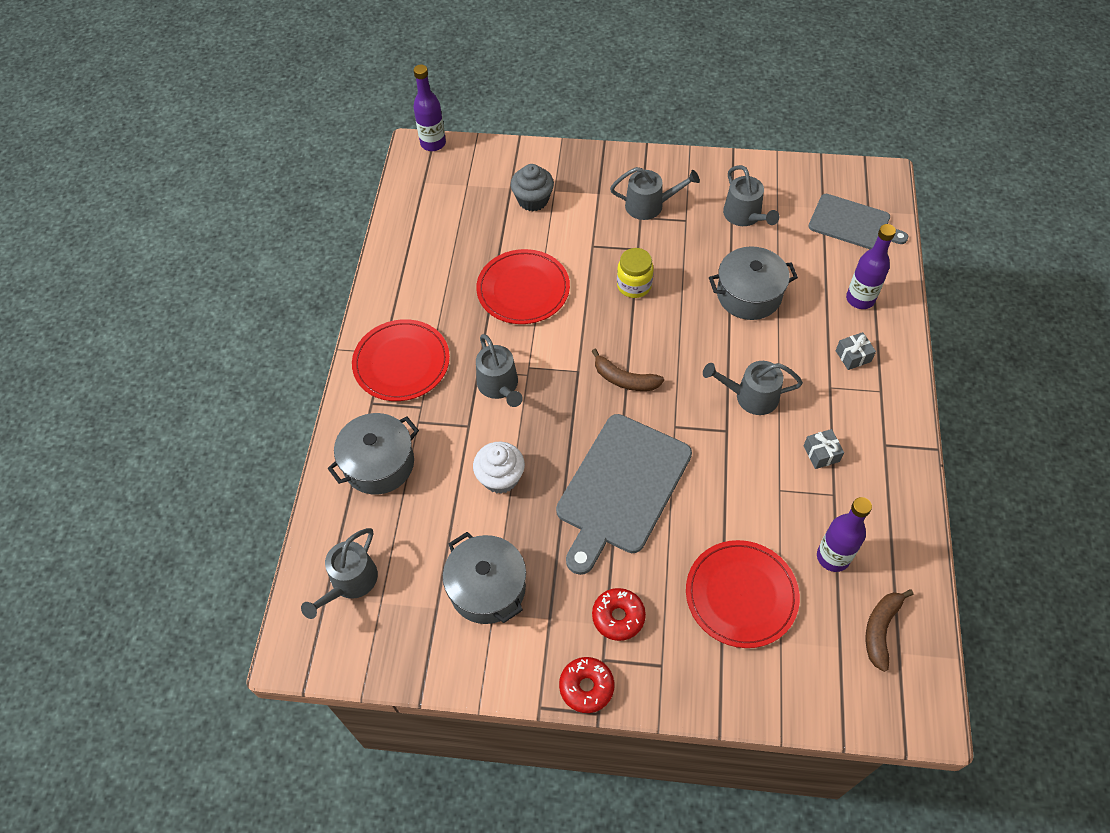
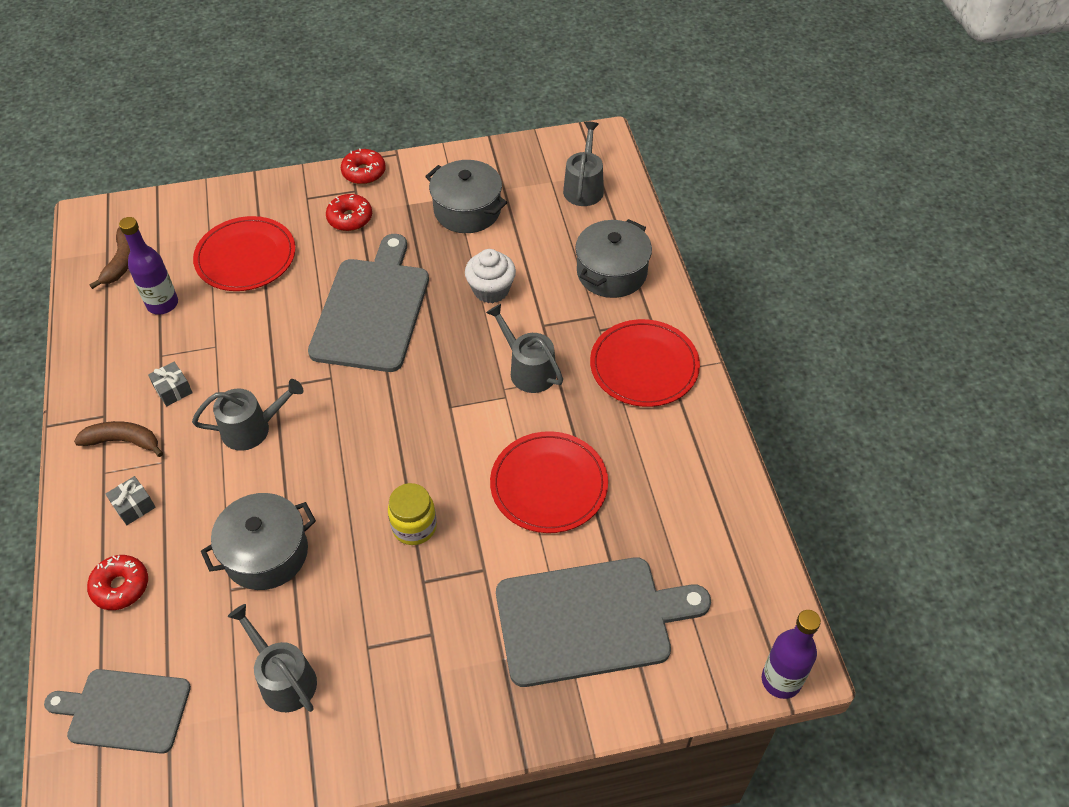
camera: 160 degrees right, 5 degrees down
(533, 200) = (590, 620): grey cupcake -> grey cutting board
(624, 379) = (396, 411): brown banana -> brown banana (123, 441)
(649, 205) = (424, 658): grey watering can -> none
(860, 299) = (121, 586): purple bottle -> red donut

